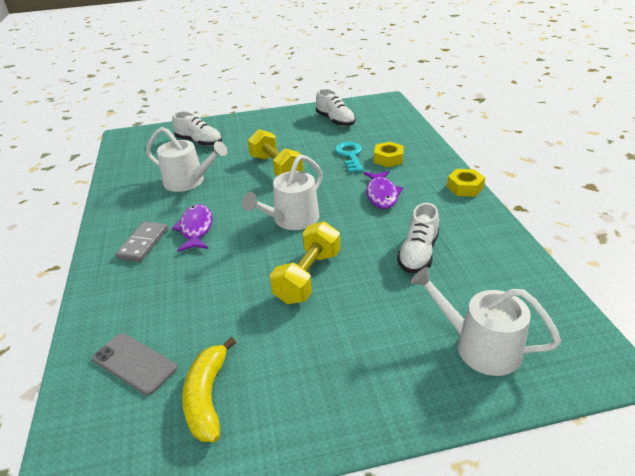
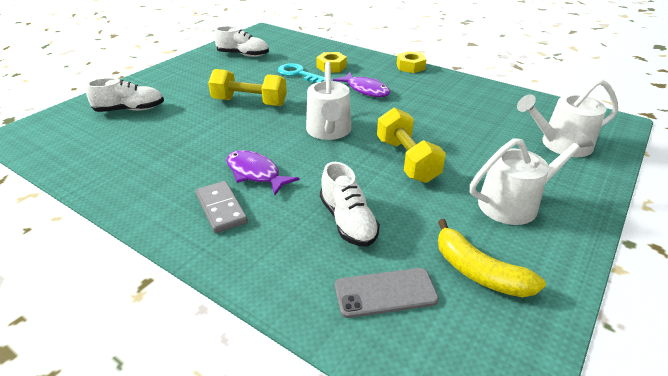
camera: 45 degrees left, 0 degrees up
(188, 181) = (178, 143): white watering can -> white watering can (514, 203)
(418, 253) = (449, 114): white shoe -> white shoe (348, 221)

